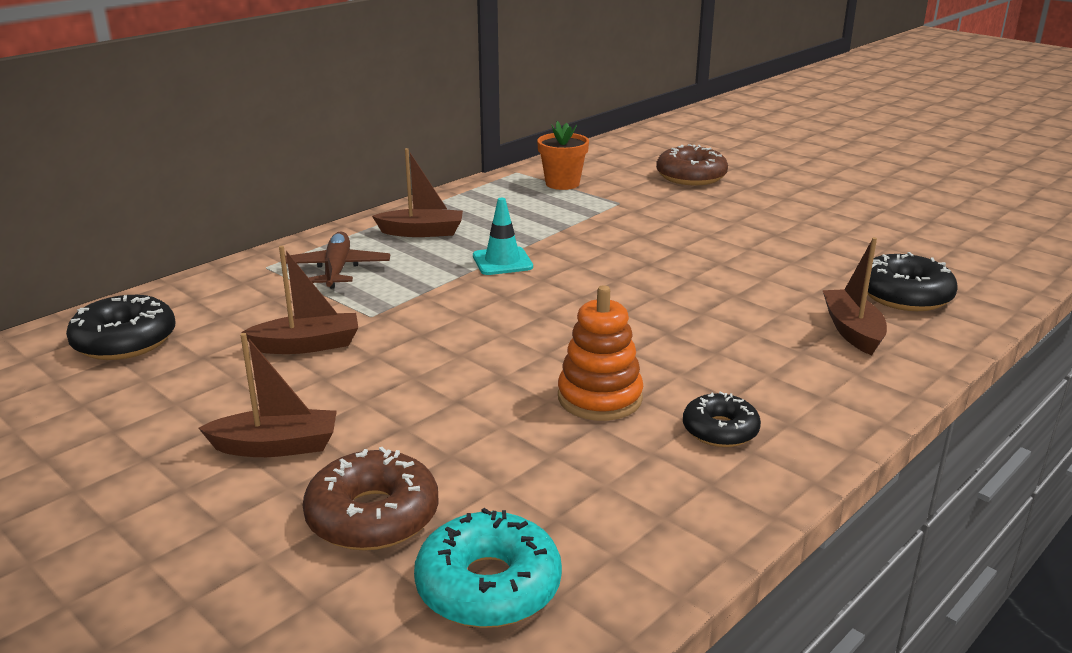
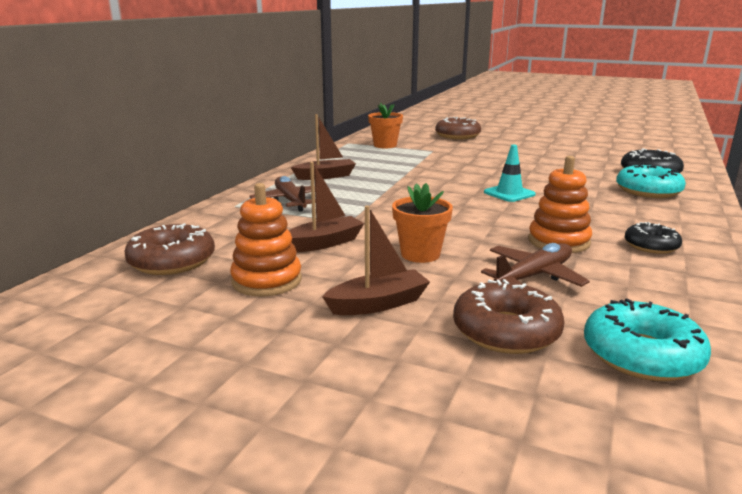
camera: 20 degrees left, 5 degrees down
(125, 341) = (172, 261): black donut -> brown donut
(193, 388) = (267, 281): none -> orange stacking toy
(400, 384) = (420, 254): none -> orange flower pot
(500, 445) = (534, 276): none -> brown plane
(502, 261) = (399, 184): turquoise traffic cone -> turquoise traffic cone (509, 193)
(852, 331) = (648, 191): brown boat -> turquoise donut

